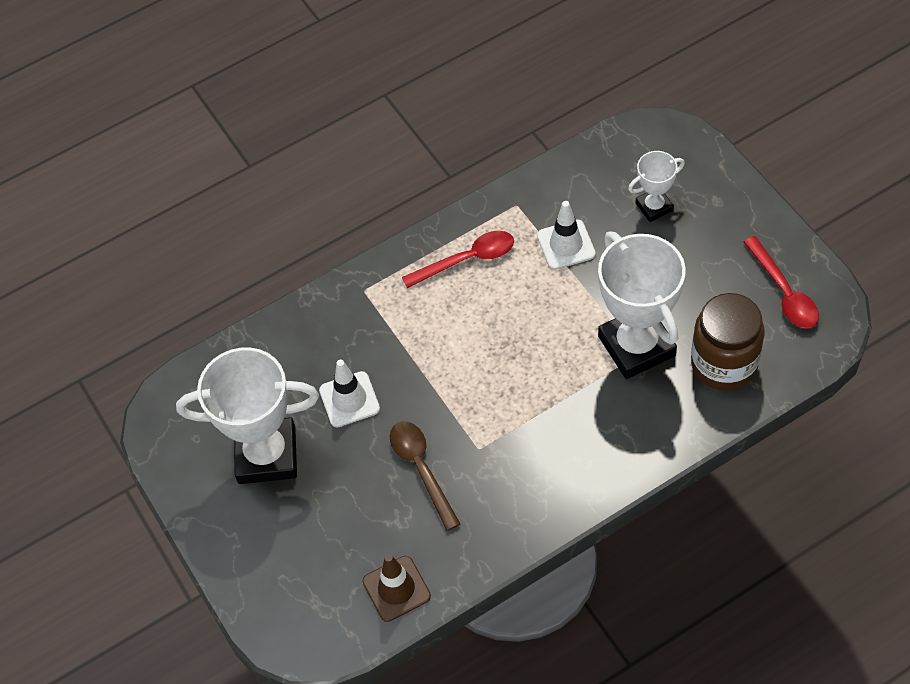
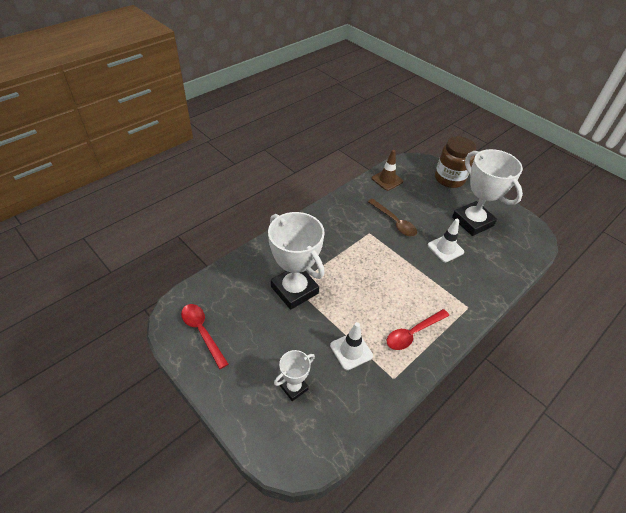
camera: 160 degrees right, 10 degrees down
(267, 455) = (472, 222): white trophy -> white trophy turned 75 degrees clockwise
(724, 364) = (242, 285): brown jar -> brown jar (449, 179)

